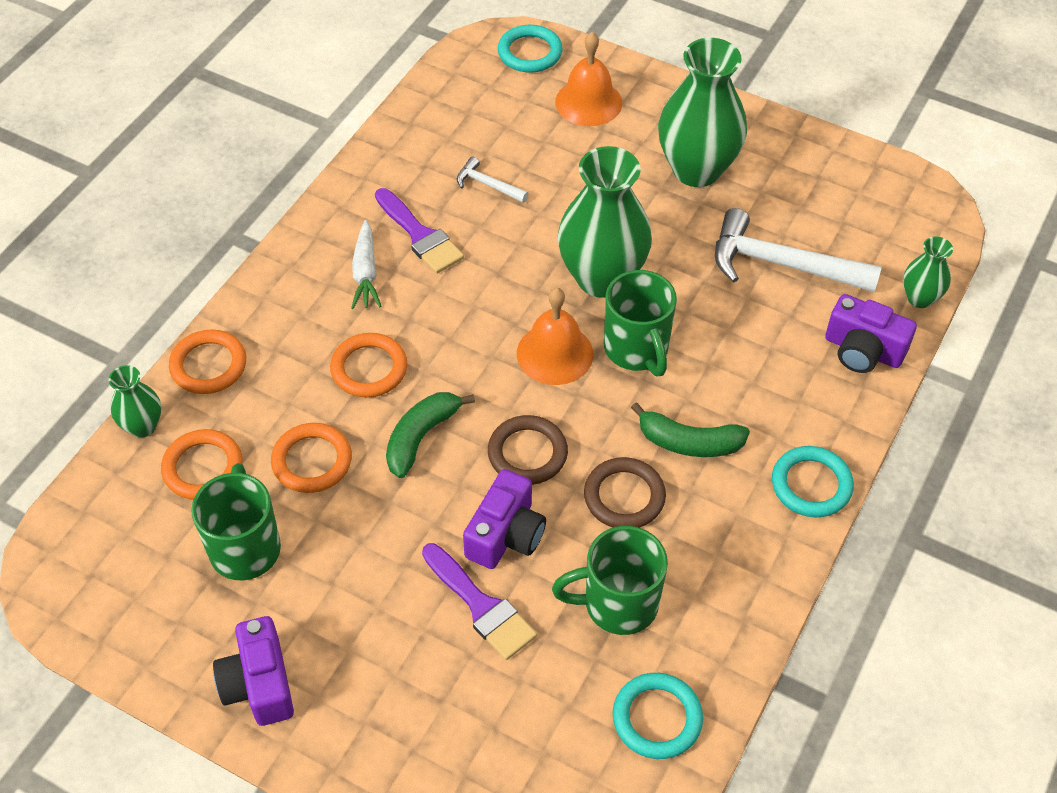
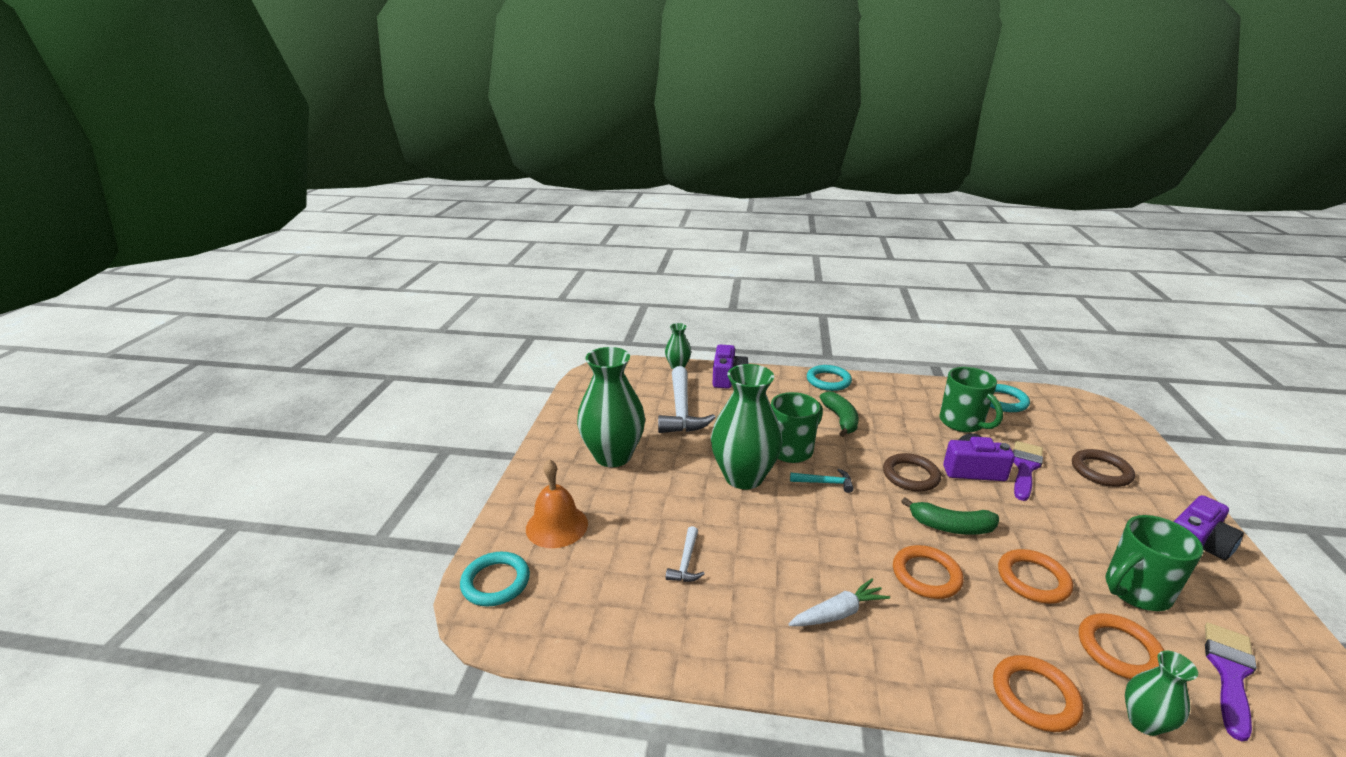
camera: 110 degrees left, 25 degrees down
(420, 235) = (771, 589): purple brush -> purple brush (1229, 673)
(555, 353) = (825, 483): orange bell -> turquoise hammer
(624, 496) = (898, 434): brown ring -> brown ring (1101, 471)

